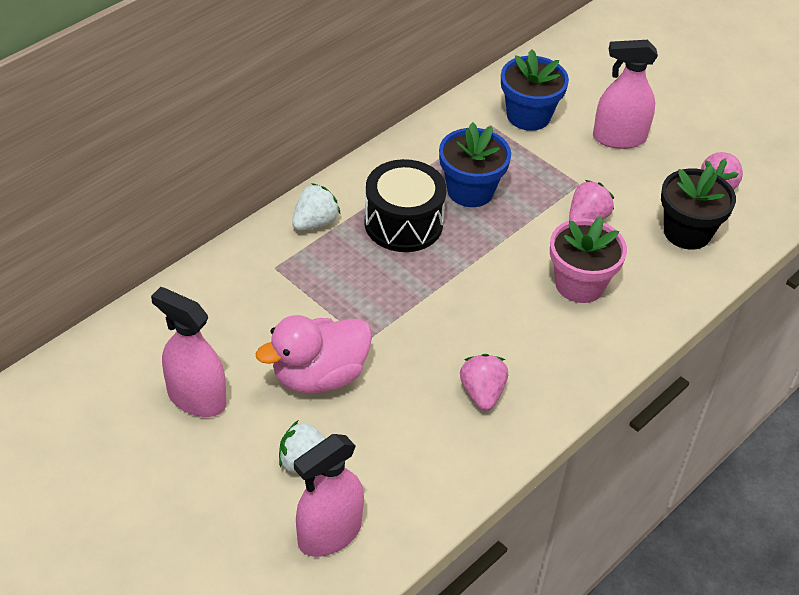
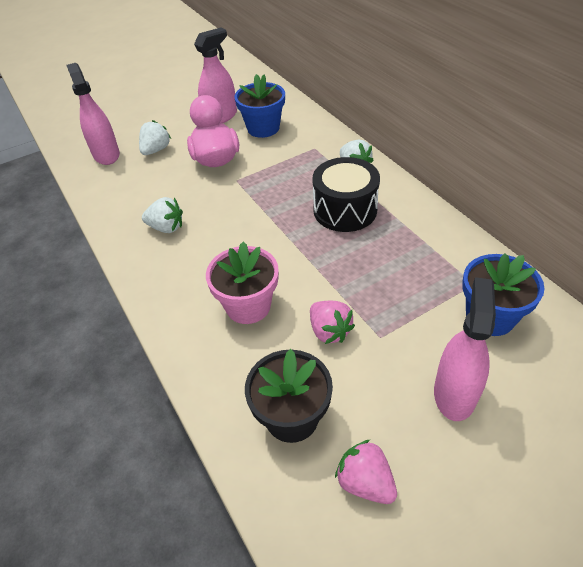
camera: 110 degrees right, 0 degrees up
(470, 191) = (378, 254): blue flower pot -> blue flower pot (263, 128)
(482, 393) = (166, 227): pink strawberry -> white strawberry

